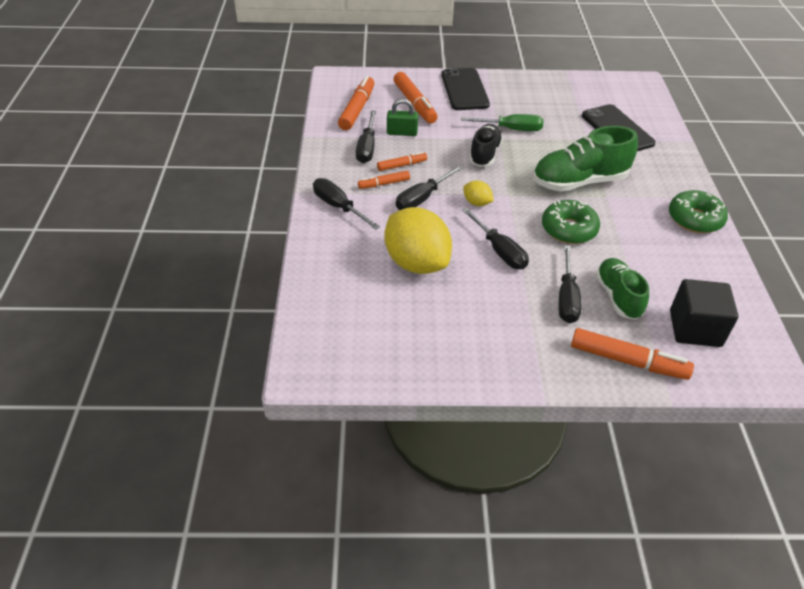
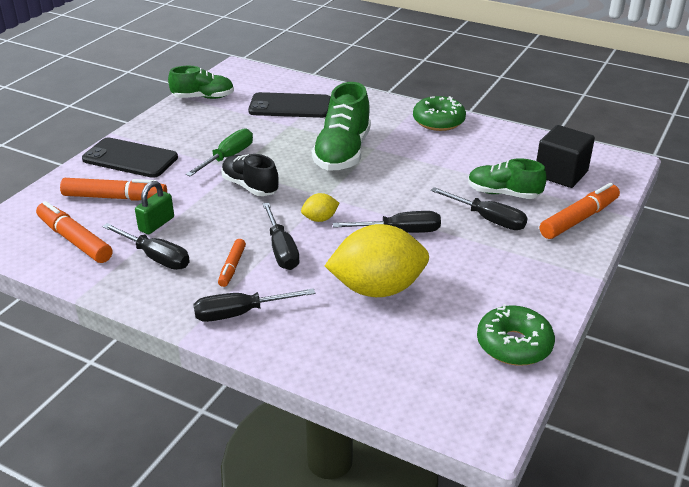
camera: 60 degrees left, 10 degrees down
(402, 165) = (213, 244): orange marker -> none
(569, 229) = (401, 183): green donut -> green donut (514, 345)
(578, 85) = (203, 97): none -> green shoe

